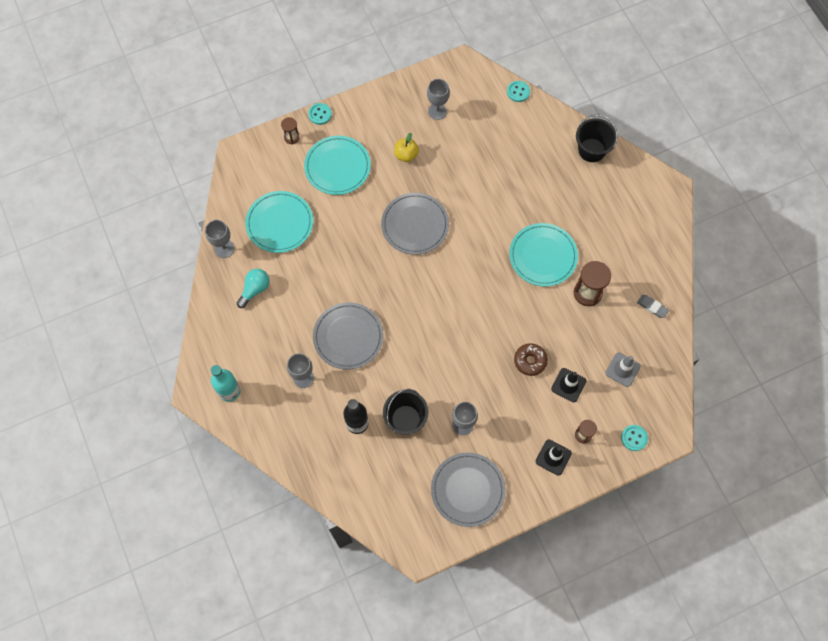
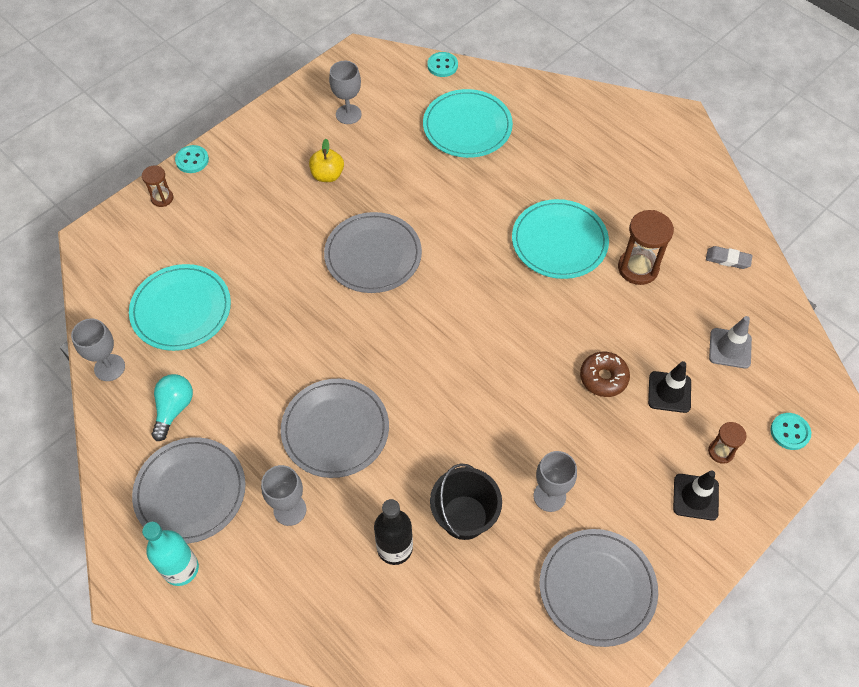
camera: 20 degrees left, 10 degrees down
(249, 346) = (190, 491): none -> grey plate
(337, 167) = (239, 215): turquoise plate -> turquoise plate (467, 126)
(591, 150) = (563, 103): black bucket -> none

